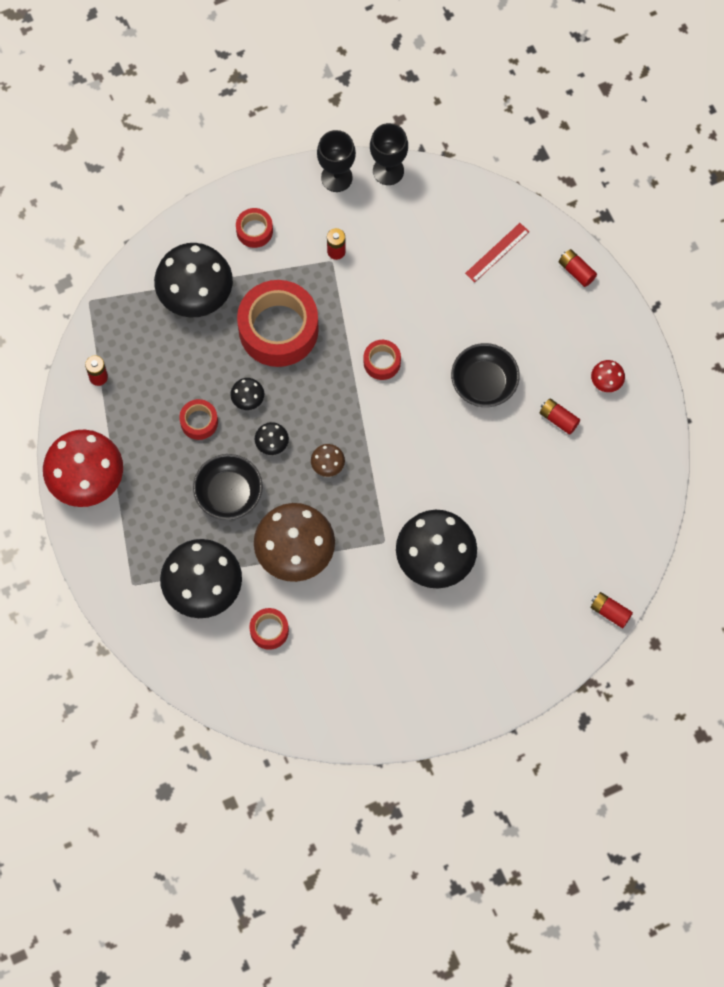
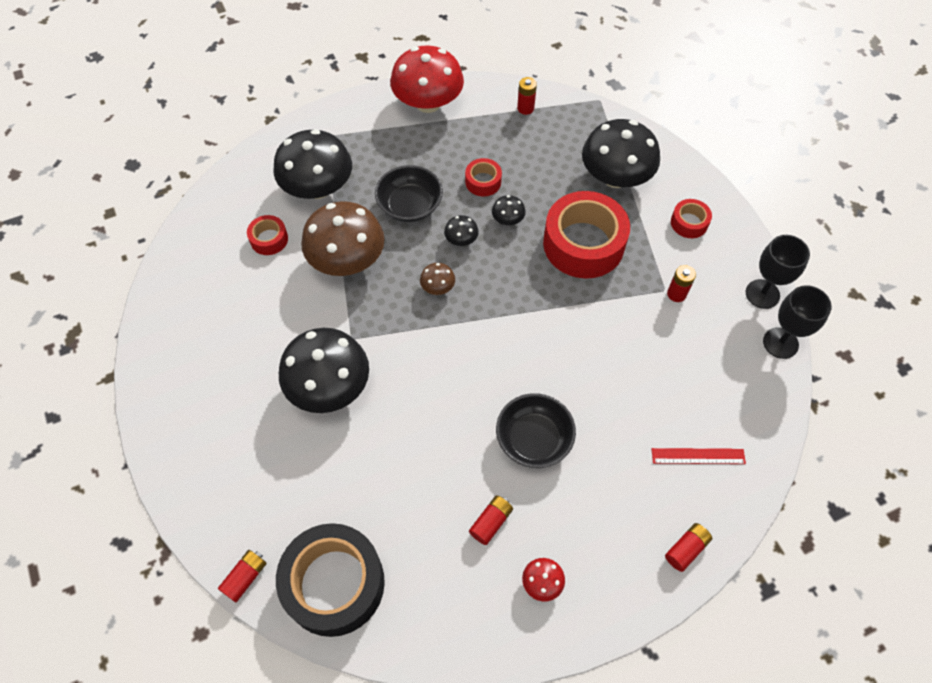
camera: 90 degrees right, 10 degrees down
(382, 362) = (553, 336): red tape -> none
(497, 252) = (698, 456): red ruler -> red ruler turned 45 degrees counterclockwise
(612, 541) = (334, 583): none -> black tape

